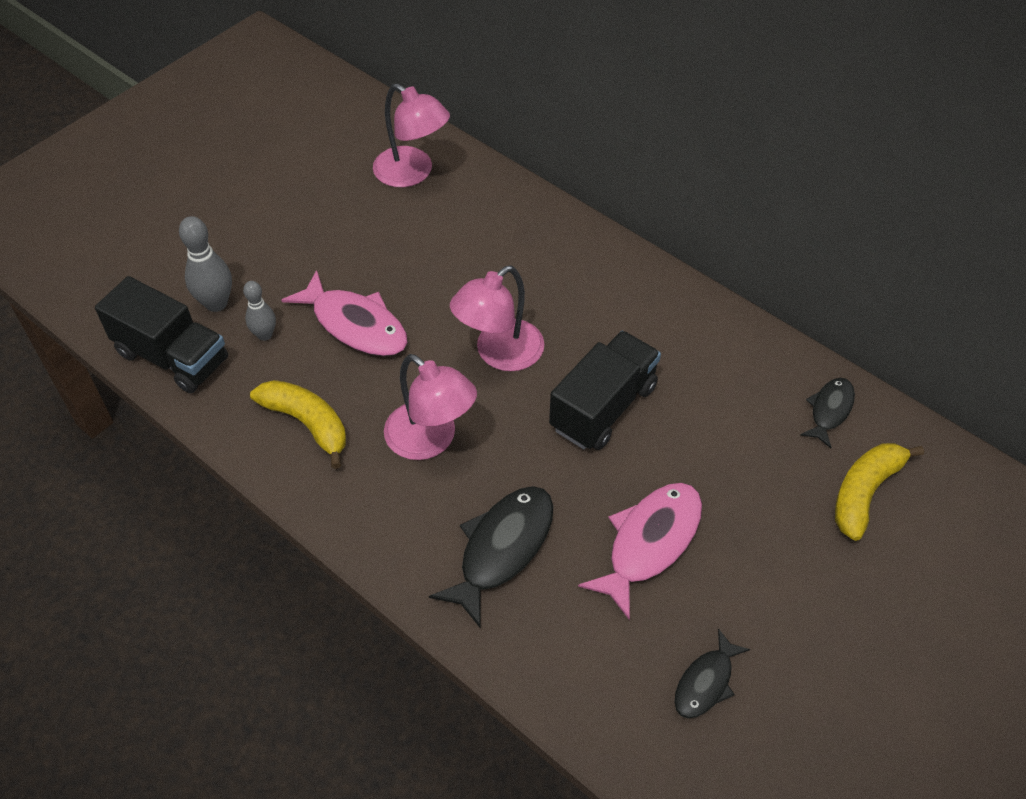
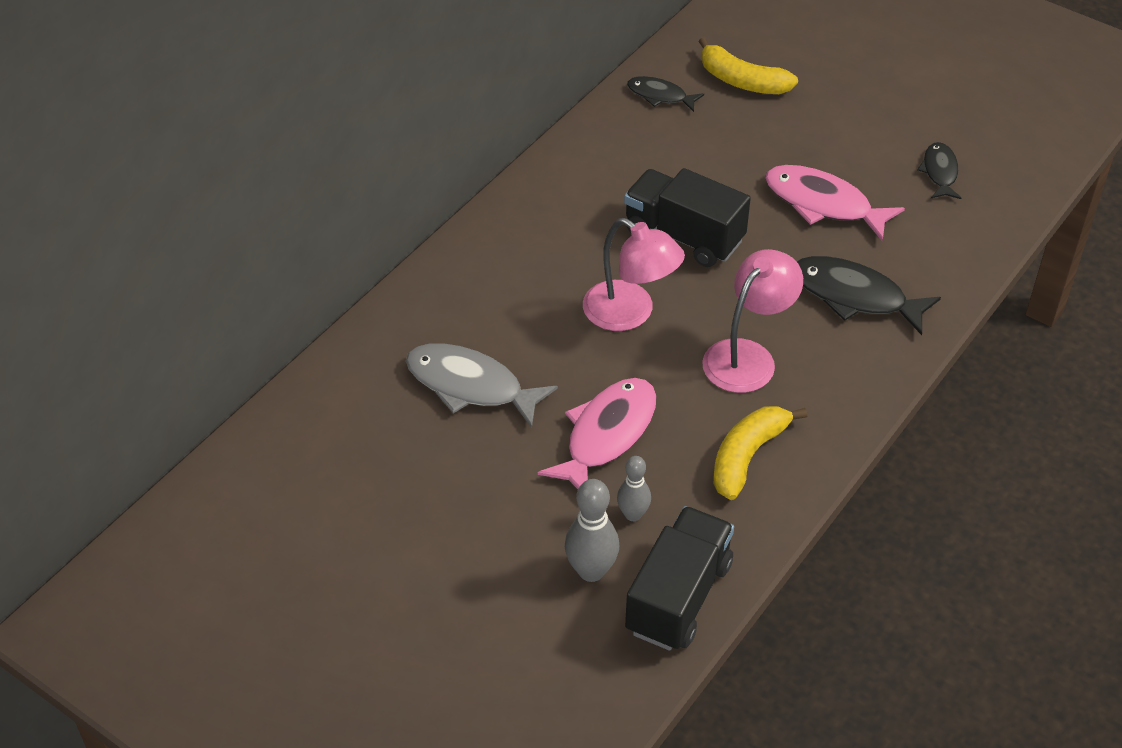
camera: 95 degrees left, 5 degrees down
(412, 173) = (358, 412): pink lamp -> none
(428, 239) = (470, 386): none -> grey fish
(706, 682) = (939, 172): black fish -> black fish turned 120 degrees counterclockwise

